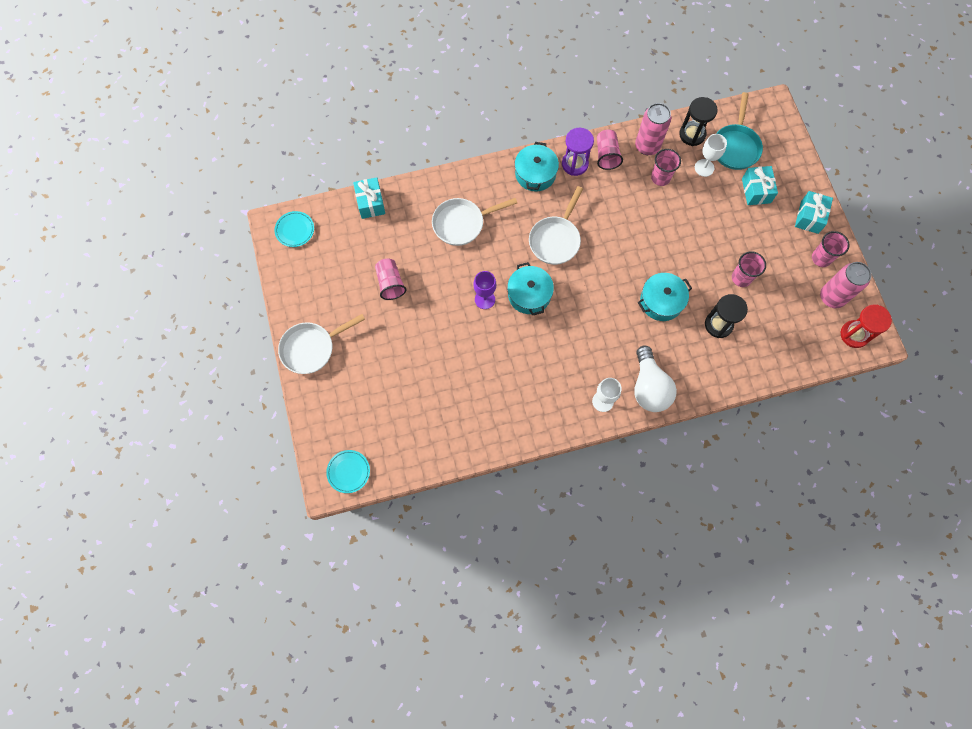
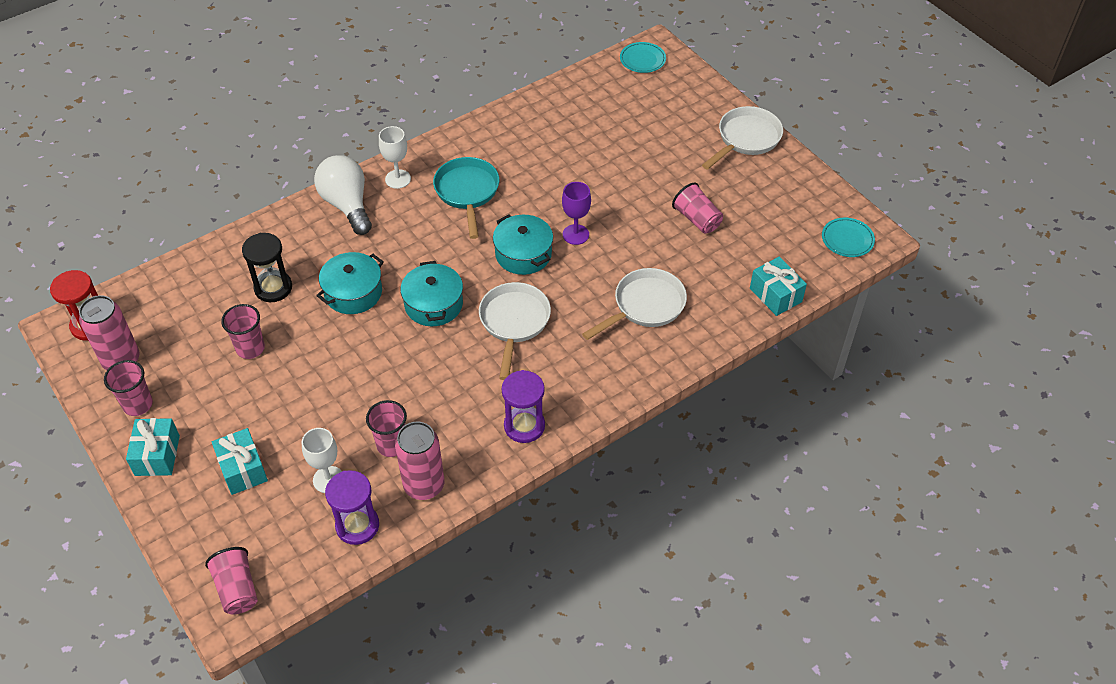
camera: 160 degrees right, 20 degrees down
(535, 174) = (575, 396): turquoise pot -> turquoise pot (433, 304)
(606, 155) = (481, 453): pink cup -> pink cup (237, 589)
(692, 134) = (357, 526): black hourglass -> purple hourglass
(735, 146) = (284, 528): turquoise pan -> turquoise pan (467, 193)

